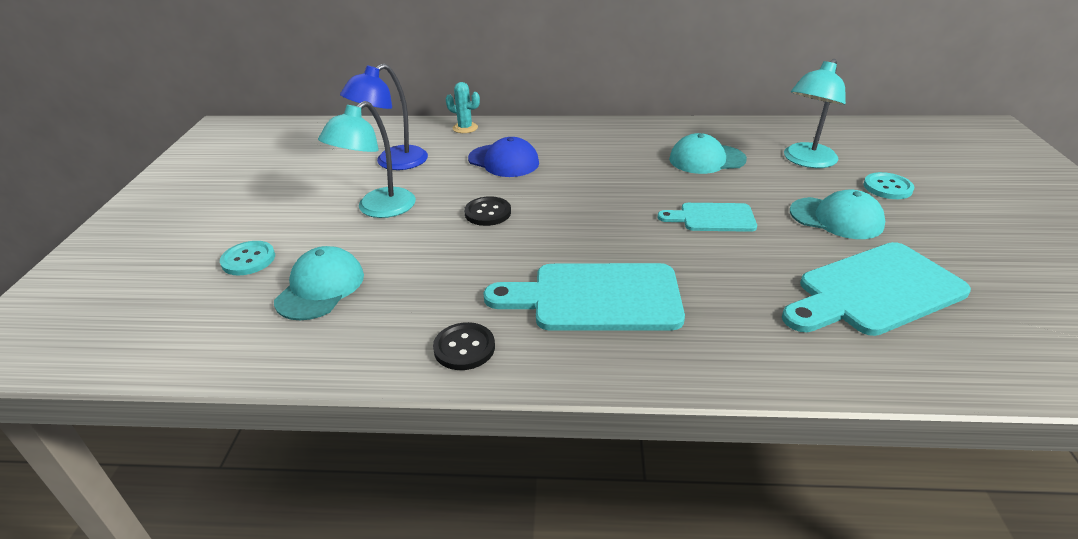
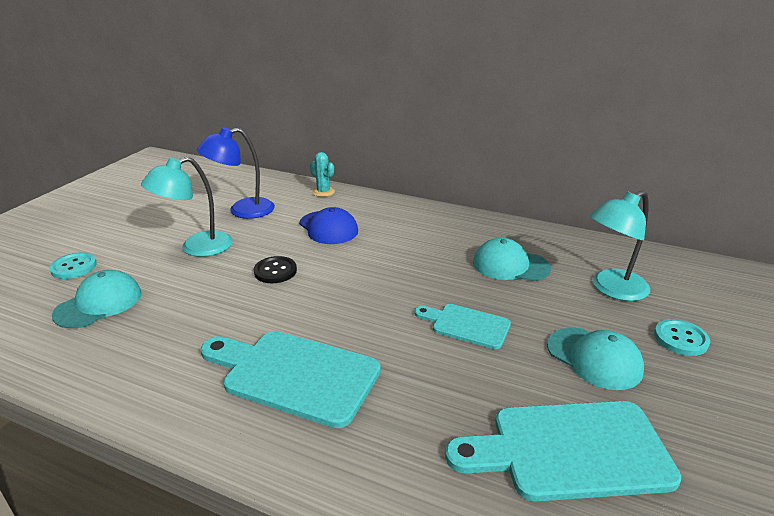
camera: 20 degrees right, 5 degrees down
(464, 348) = (151, 388): black button -> none

